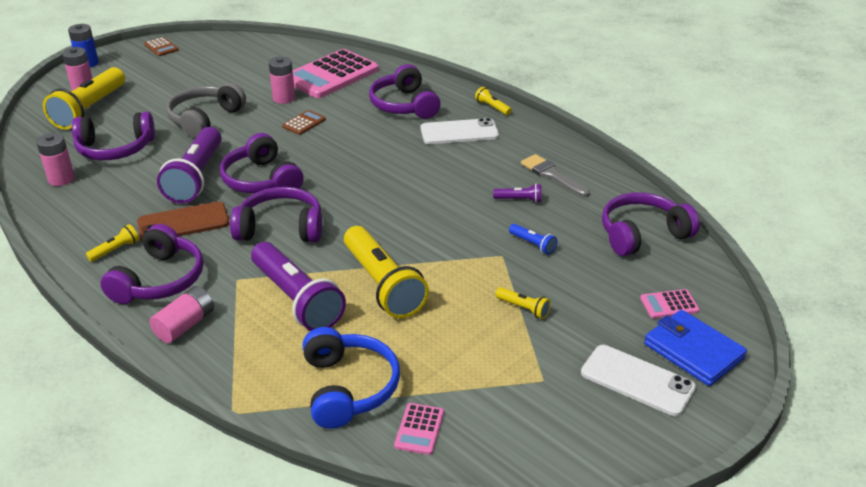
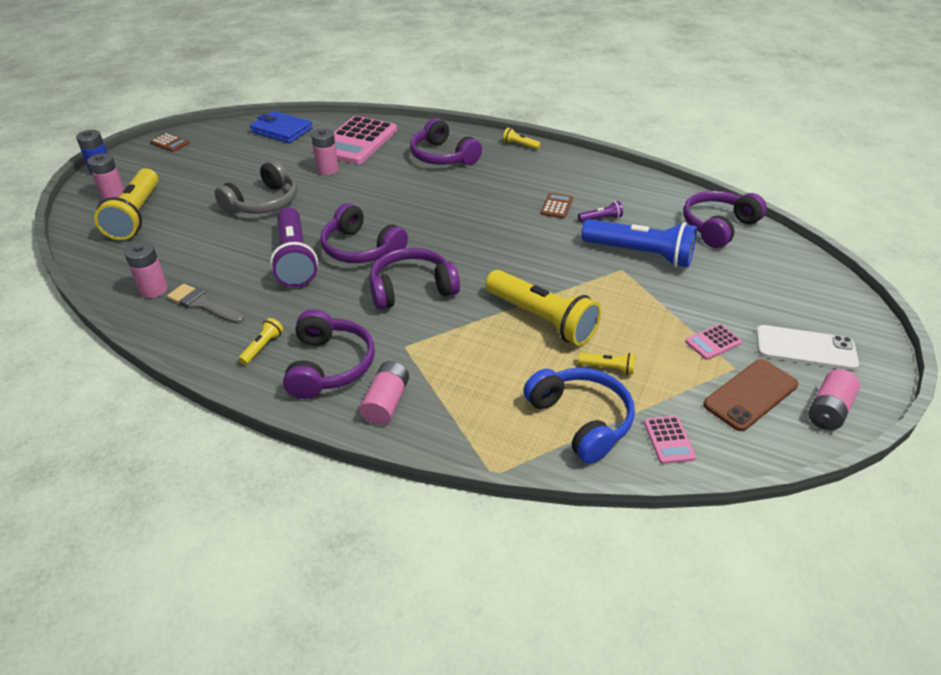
camera: 20 degrees left, 5 degrees up
(115, 149) = (191, 249): purple headphones -> none
(183, 223) = (313, 305): brown phone -> brown phone (750, 395)
(205, 119) = (263, 203): grey headphones -> grey headphones turned 150 degrees counterclockwise
(297, 299) = (475, 351): purple flashlight -> none
(304, 123) = (363, 189): brown calculator -> brown calculator (556, 206)
(459, 132) = (508, 171): white phone -> none
(523, 308) = (673, 310): yellow flashlight -> yellow flashlight (608, 368)
(533, 244) = (640, 254): blue flashlight -> blue flashlight, size x2.36
(552, 175) = (611, 192): grey brush -> grey brush (203, 304)
(610, 447) = (828, 410): none -> pink battery
(669, 304) = (781, 279): pink calculator -> pink calculator (713, 342)
(693, 351) = (827, 313): blue wallet -> blue wallet (282, 130)

